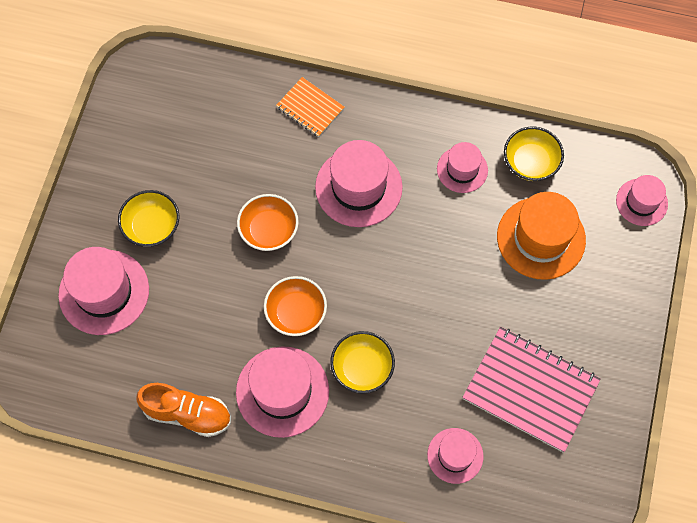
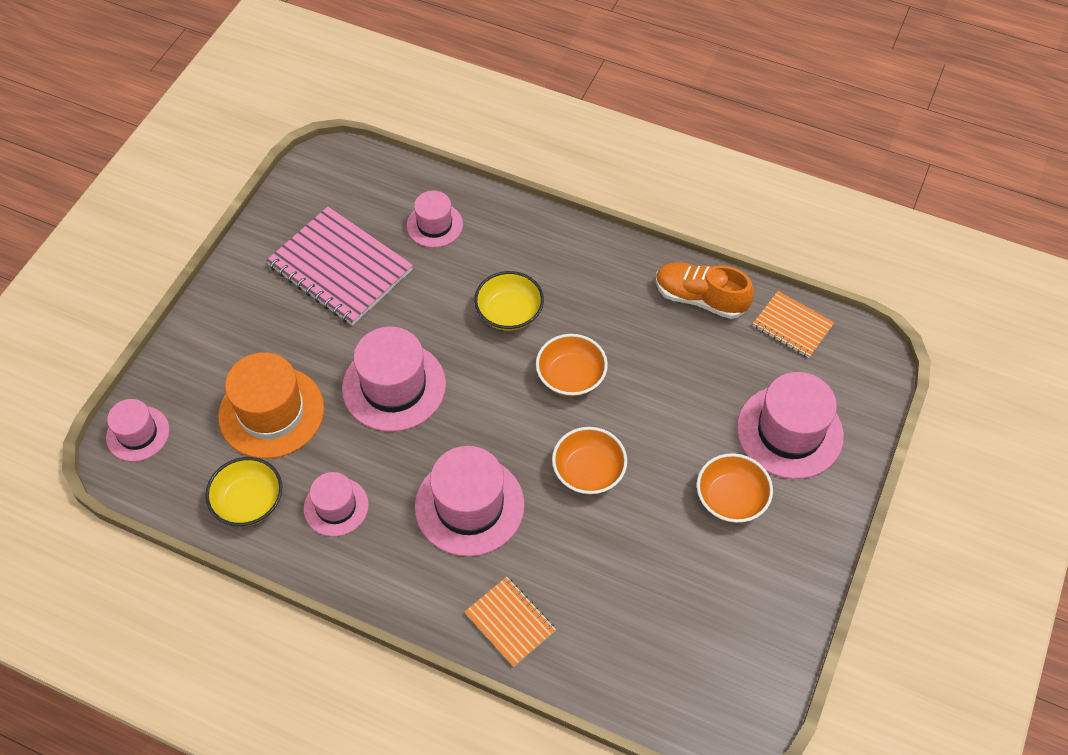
camera: 170 degrees left, 10 degrees down
(100, 398) = (792, 325): none -> orange notebook
(152, 226) = (731, 498): yellow bowl -> orange bowl
(282, 391) = (598, 304): pink hat -> pink hat (394, 386)

